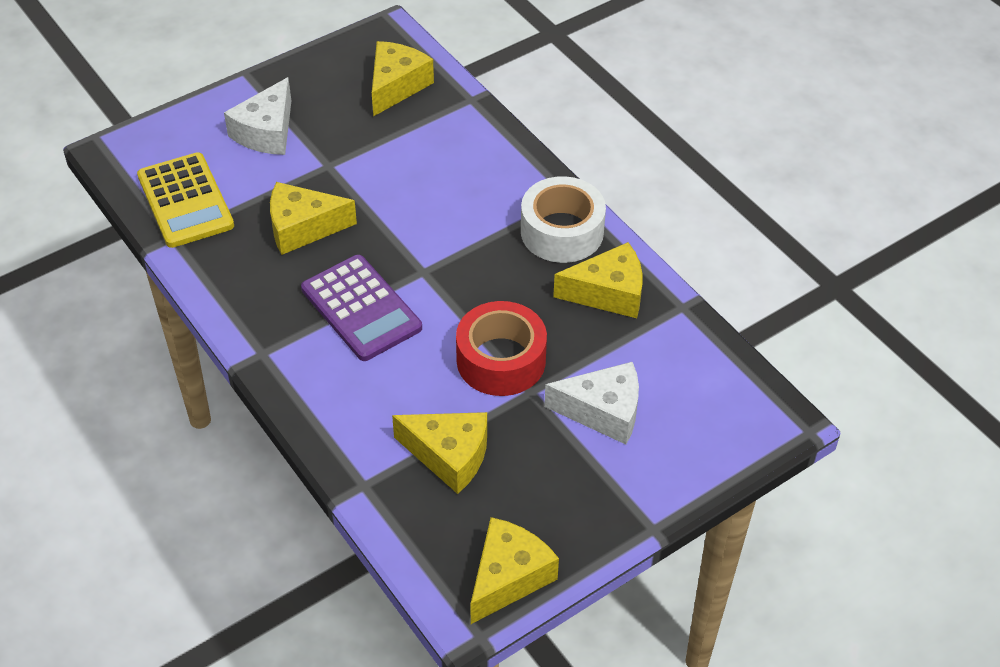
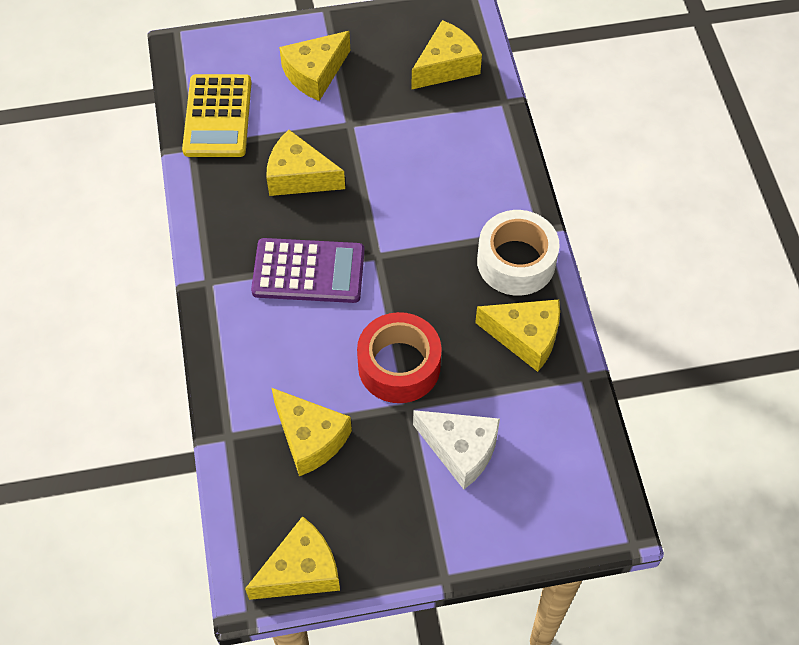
camera: 25 degrees right, 10 degrees up
(266, 132) = (315, 73): white cheese -> yellow cheese
(361, 308) = (308, 271): purple calculator -> purple calculator turned 75 degrees counterclockwise

